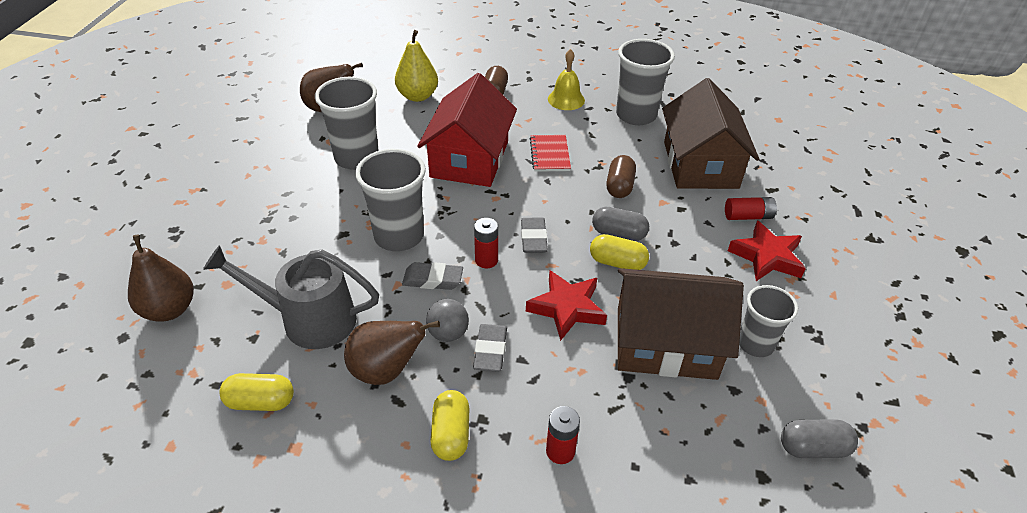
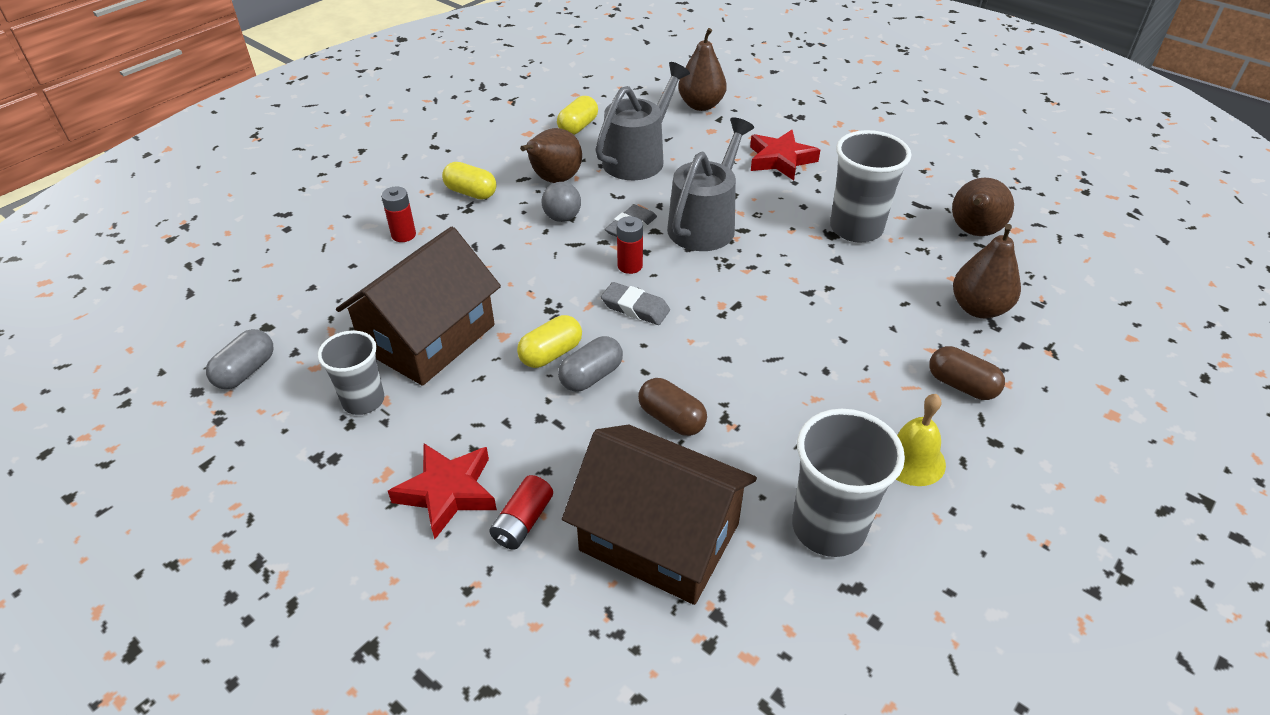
camera: 120 degrees right, 0 degrees up
(399, 236) = (705, 224): grey cup -> grey watering can
(417, 96) = (978, 308): yellow pear -> brown pear
(469, 159) = (807, 308): red house -> none
(490, 350) = (523, 233): grey eraser -> none
(550, 154) = (778, 381): red notebook -> none
(567, 308) = (526, 293): red star -> red star (780, 160)

